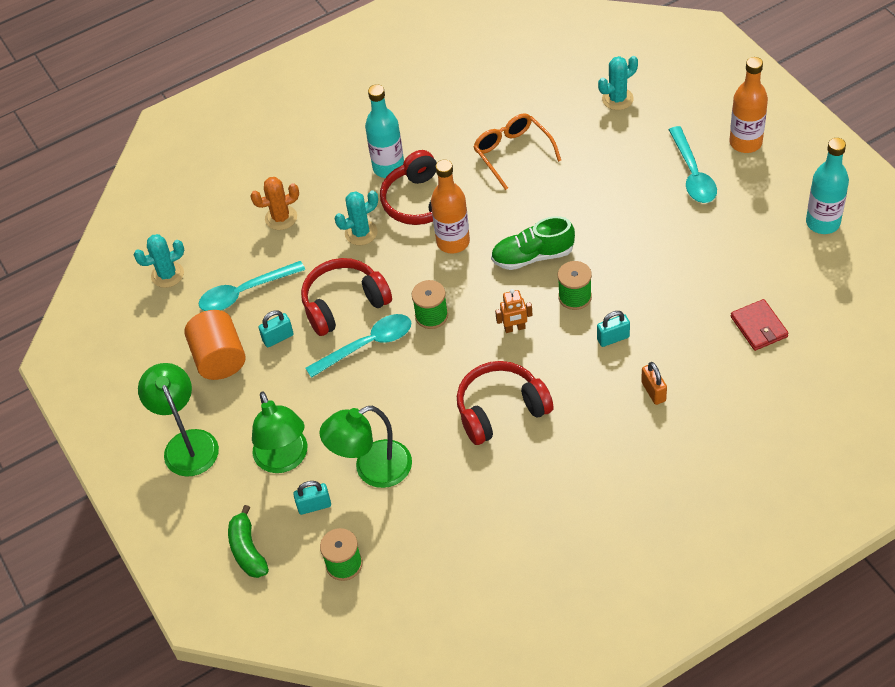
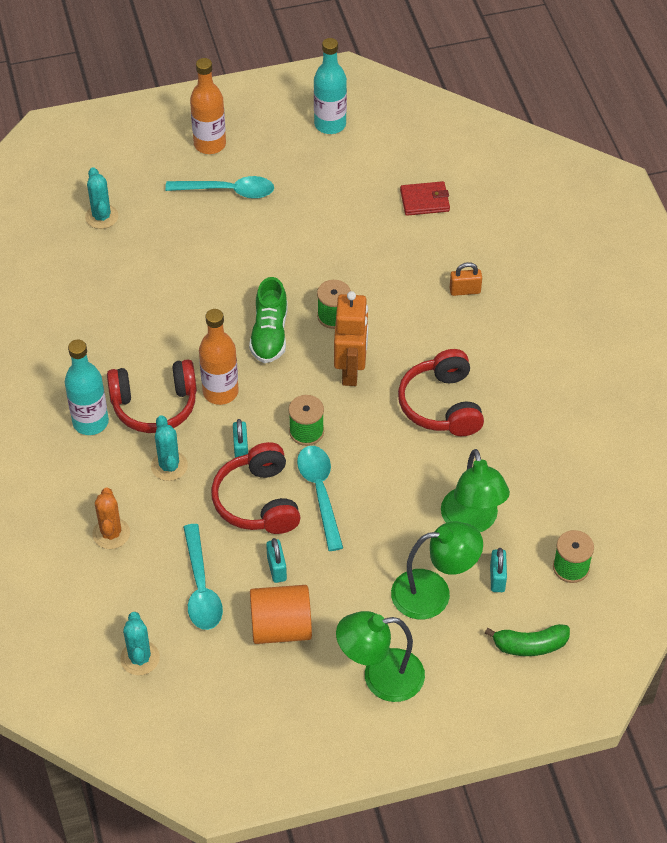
camera: 80 degrees left, 0 degrees up
(513, 153) = (128, 315): orange glasses -> none
(514, 328) = (351, 370): orange robot -> orange robot, size x1.90
(613, 338) = (394, 302): turquoise padlock -> turquoise padlock (241, 450)

